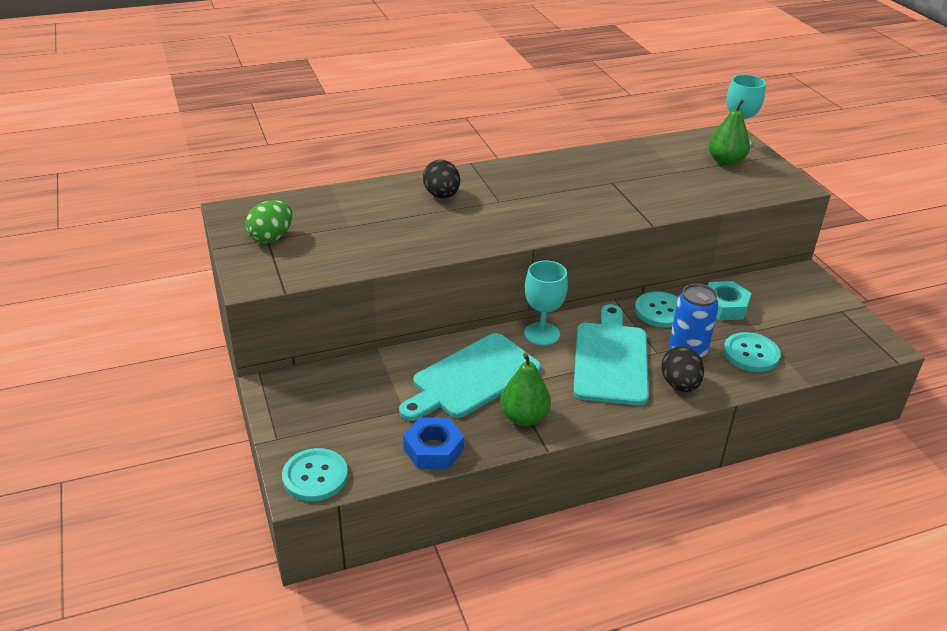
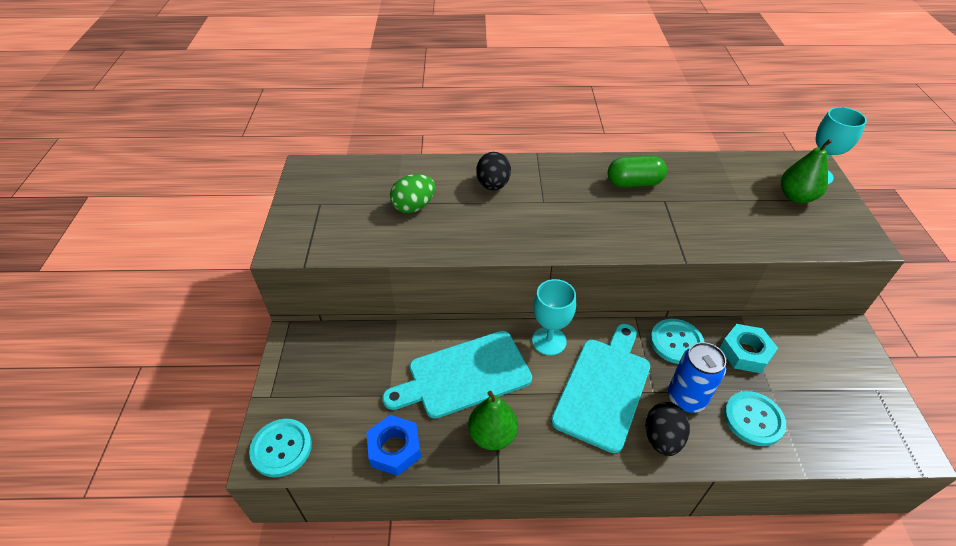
camera: 20 degrees right, 10 degrees up
(271, 238) = (324, 203): green egg -> green egg (414, 206)
(577, 173) = (634, 183): none -> green capsule

